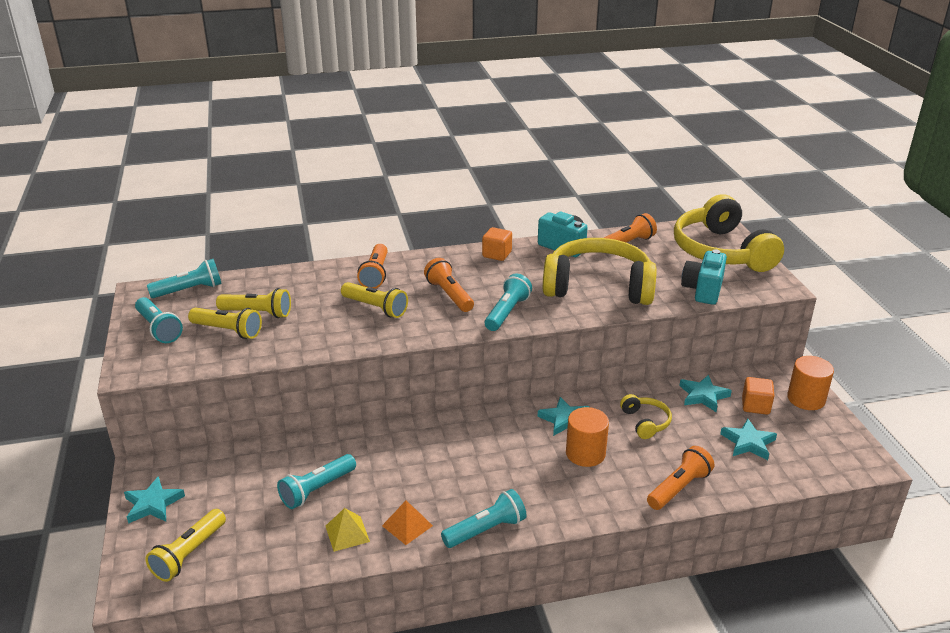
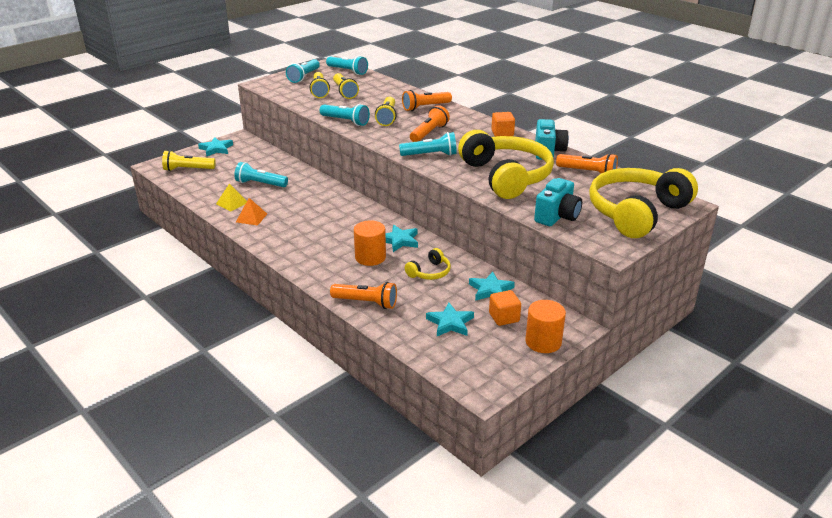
camera: 60 degrees right, 0 degrees up
(486, 530) = (266, 242): turquoise flashlight -> turquoise flashlight (345, 121)
(703, 290) = (557, 217): turquoise camera -> turquoise camera turned 135 degrees clockwise

